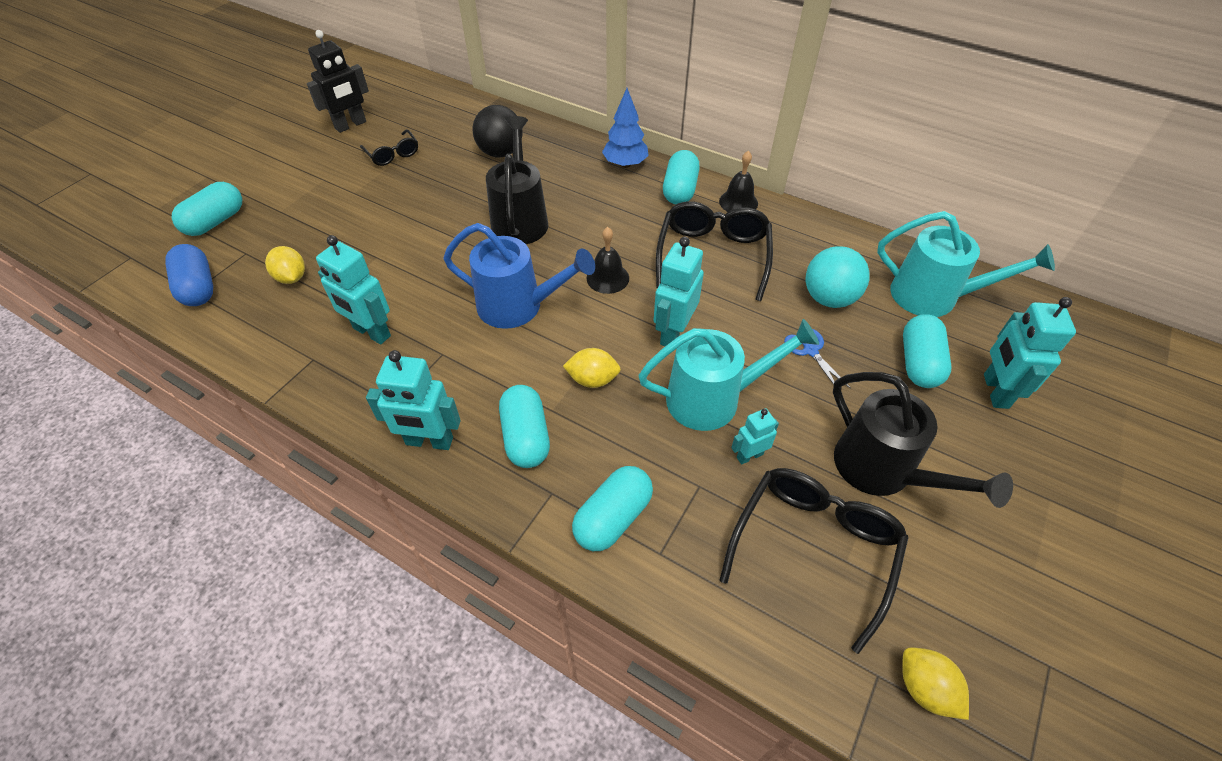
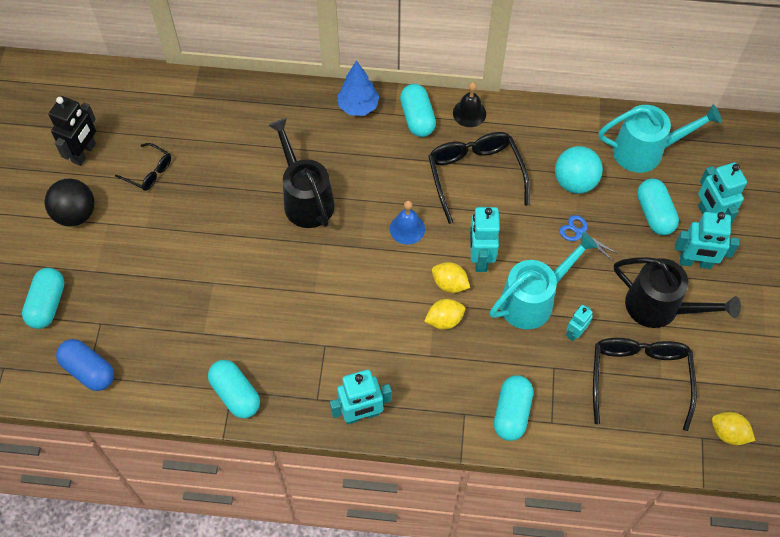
camera: 25 degrees left, 10 degrees up
(292, 277) = (159, 330): yellow lemon -> yellow lemon (449, 284)
(371, 332) = (259, 350): turquoise robot -> turquoise robot (695, 262)
(500, 153) = (244, 134): black ball -> black ball (75, 214)
(519, 306) = (356, 282): blue watering can -> none
(526, 437) = (424, 383): turquoise capsule -> turquoise capsule (235, 394)
(607, 278) = (407, 228): black bell -> blue bell

